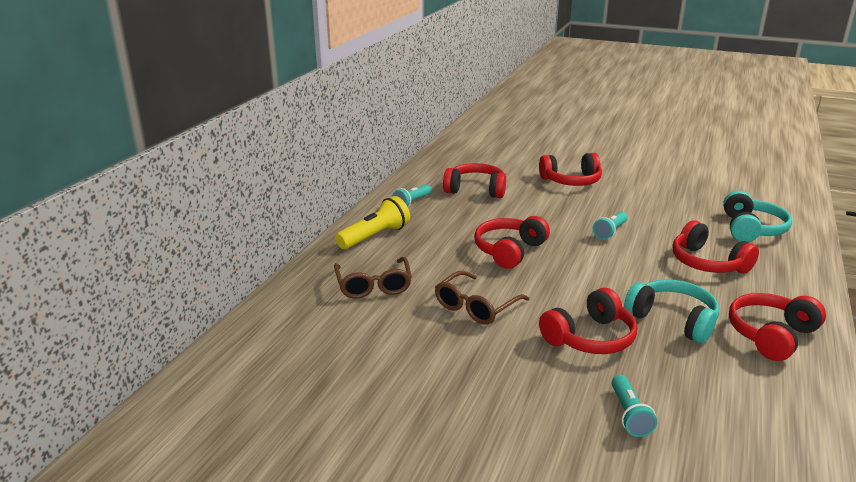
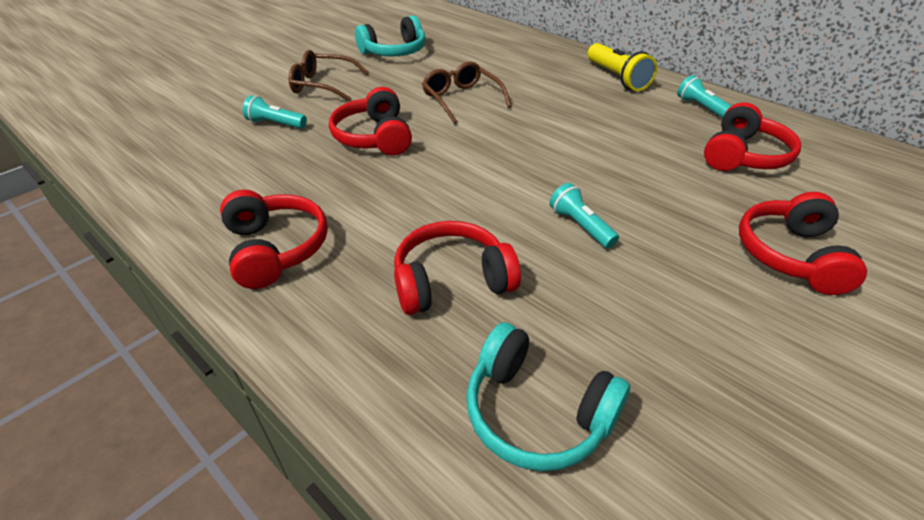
camera: 110 degrees right, 15 degrees up
(373, 285) = (523, 66): brown glasses -> brown glasses (323, 85)
(509, 251) = (557, 138): red headphones -> none
(673, 320) = (359, 192): turquoise headphones -> turquoise headphones (394, 52)

